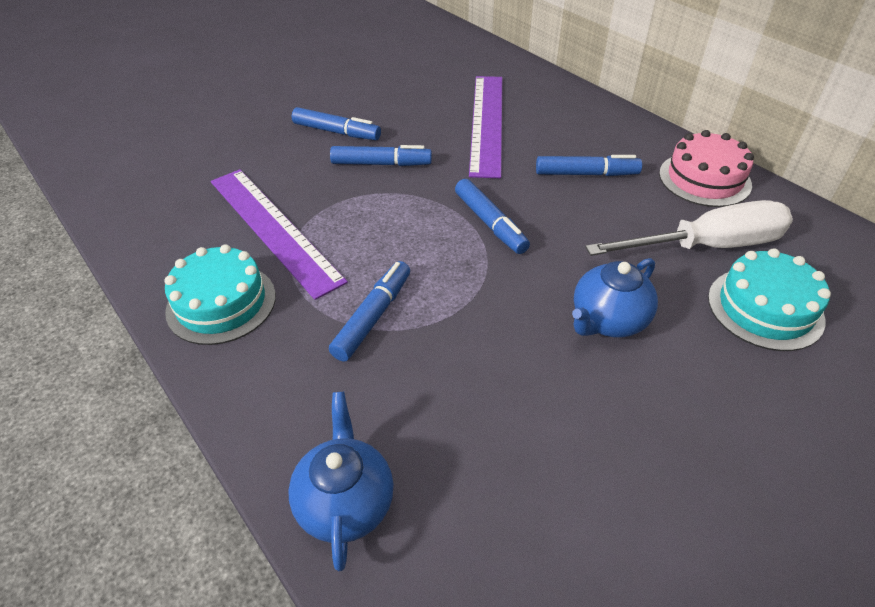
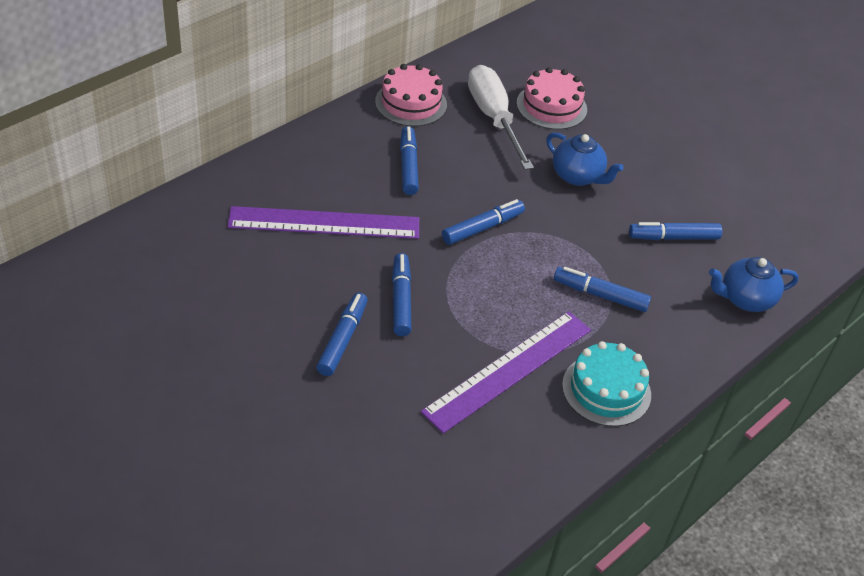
camera: 100 degrees left, 0 degrees up
(488, 422) = (673, 237): none -> blue marker
(765, 308) = (551, 106): turquoise cake -> pink cake

